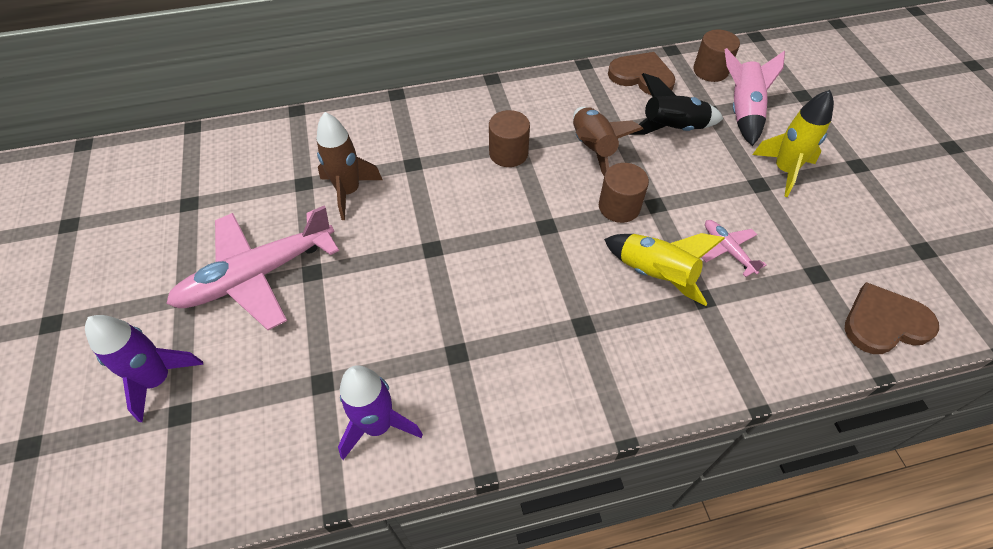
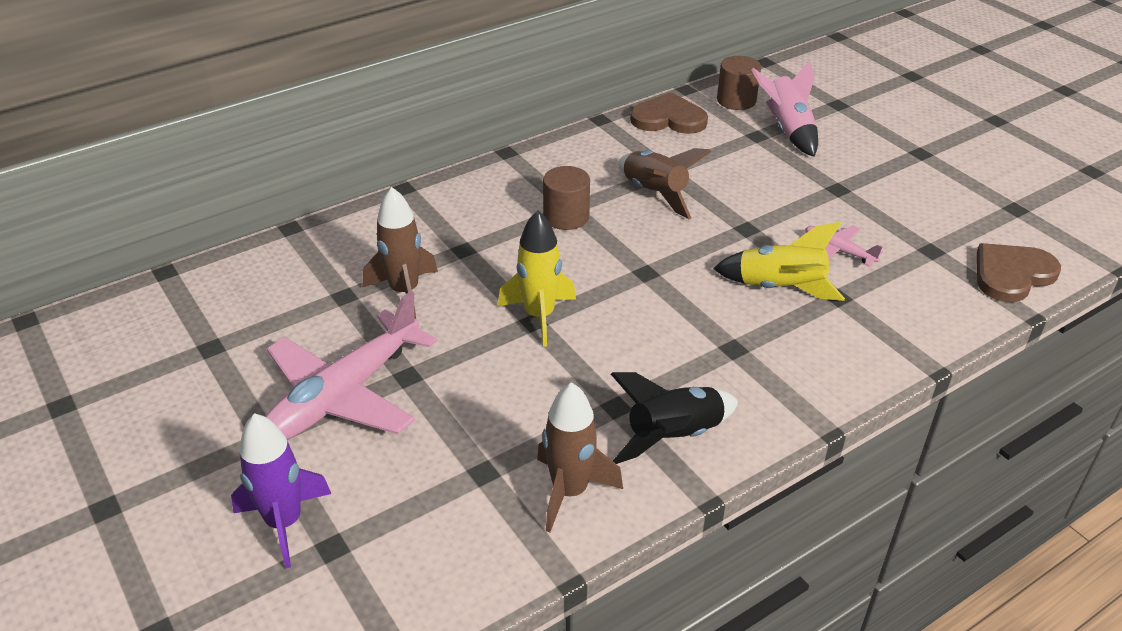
camera: 20 degrees left, 15 degrees down
(378, 425) = (570, 491): purple rocket -> brown rocket
(619, 207) = (711, 238): brown cylinder -> none
(672, 129) = (726, 159): black rocket -> black rocket (674, 436)
(784, 171) = (855, 172): yellow rocket -> yellow rocket (539, 316)

